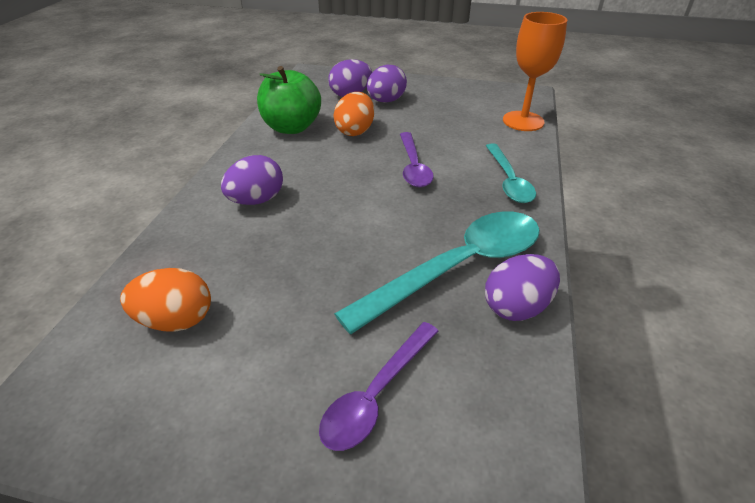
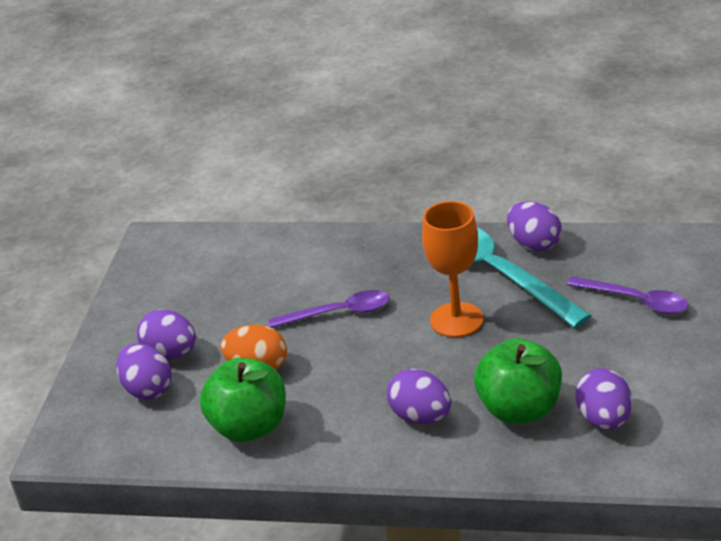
camera: 90 degrees left, 5 degrees down
(176, 320) = (604, 419): orange egg -> purple egg
(230, 259) = (519, 409): none -> green apple
(508, 180) = (358, 250): turquoise spoon -> none
(523, 121) = (230, 242): orange goblet -> orange goblet (456, 320)

